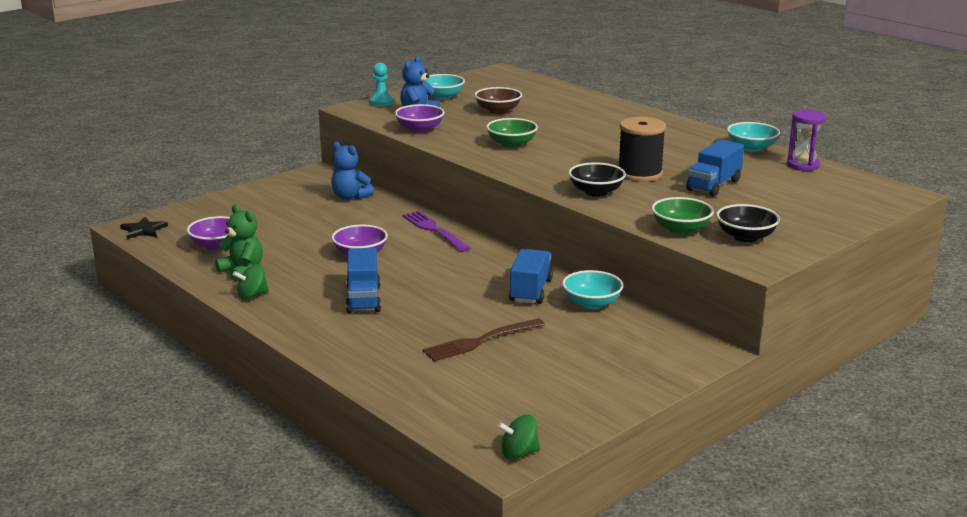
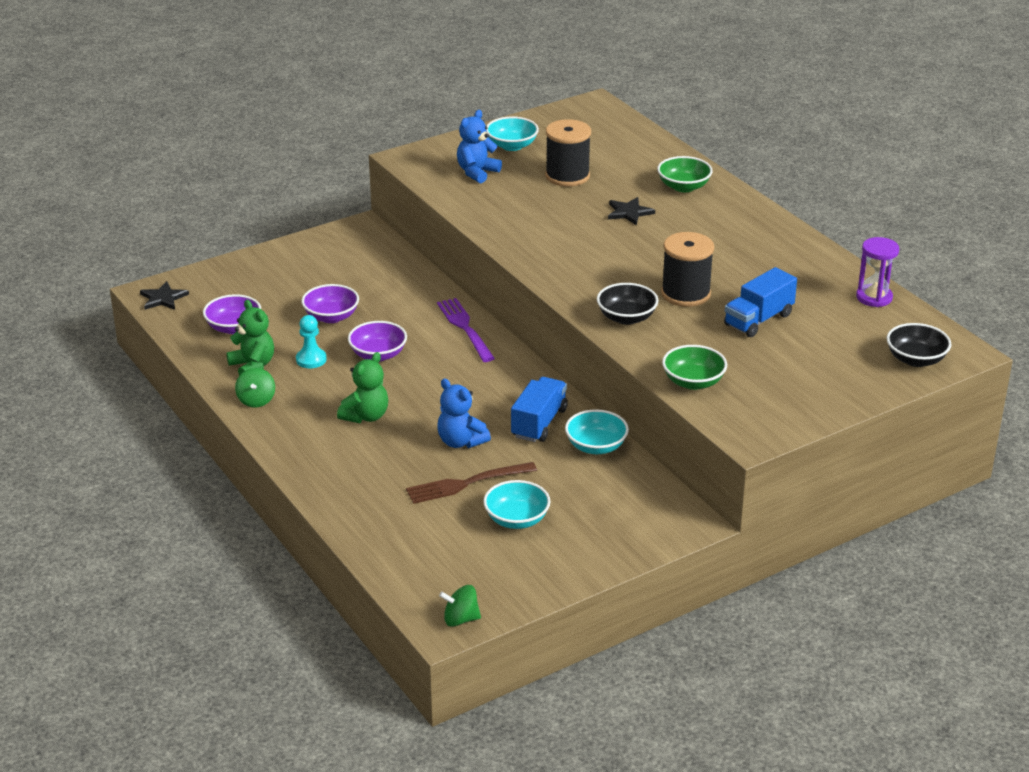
camera: 10 degrees right, 10 degrees up
(252, 295) = (256, 400): green spinning top -> green spinning top turned 75 degrees counterclockwise
(350, 197) = (388, 269): blue teddy bear -> blue teddy bear (461, 441)
(363, 299) = (366, 416): blue truck -> green teddy bear
(381, 102) = (440, 150): turquoise pawn -> turquoise pawn (311, 359)
(420, 129) = (470, 200): purple bowl -> purple bowl (331, 317)
(498, 111) = (567, 176): brown bowl -> black spool
(511, 144) = (563, 233): green bowl -> green bowl (683, 187)
(562, 128) = (629, 212): none -> black star
(745, 237) = (756, 400): black bowl -> black bowl (916, 359)
(751, 148) = (829, 264): turquoise bowl -> turquoise bowl (516, 519)

